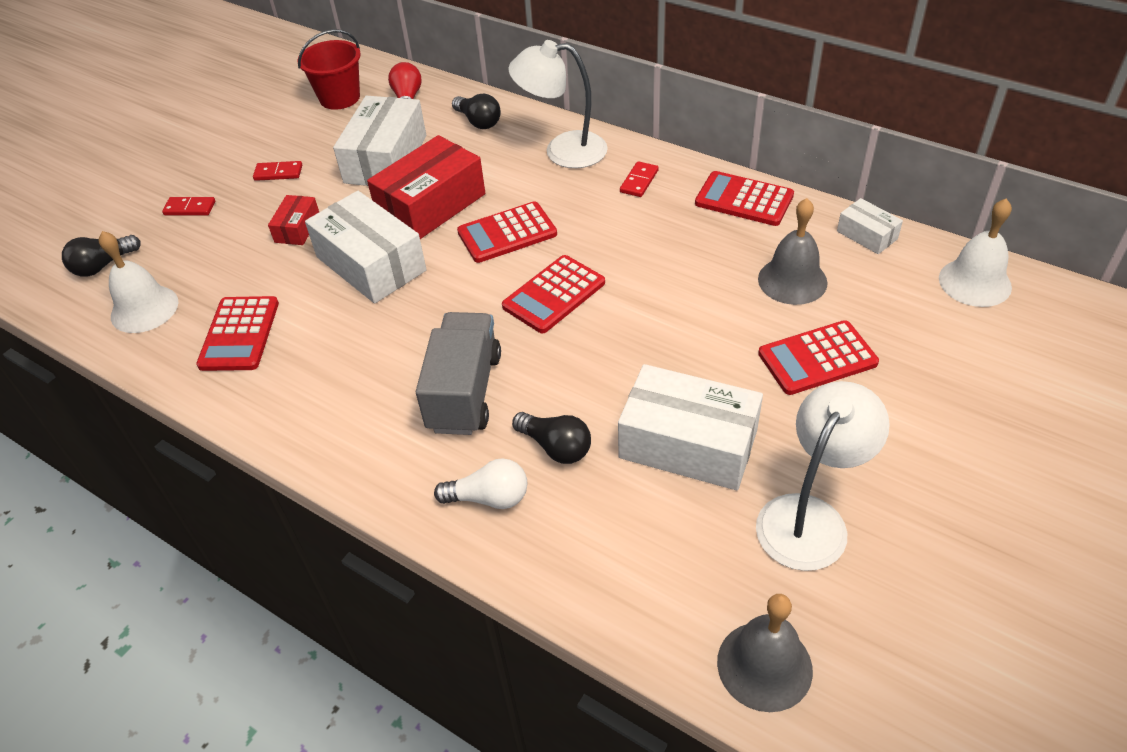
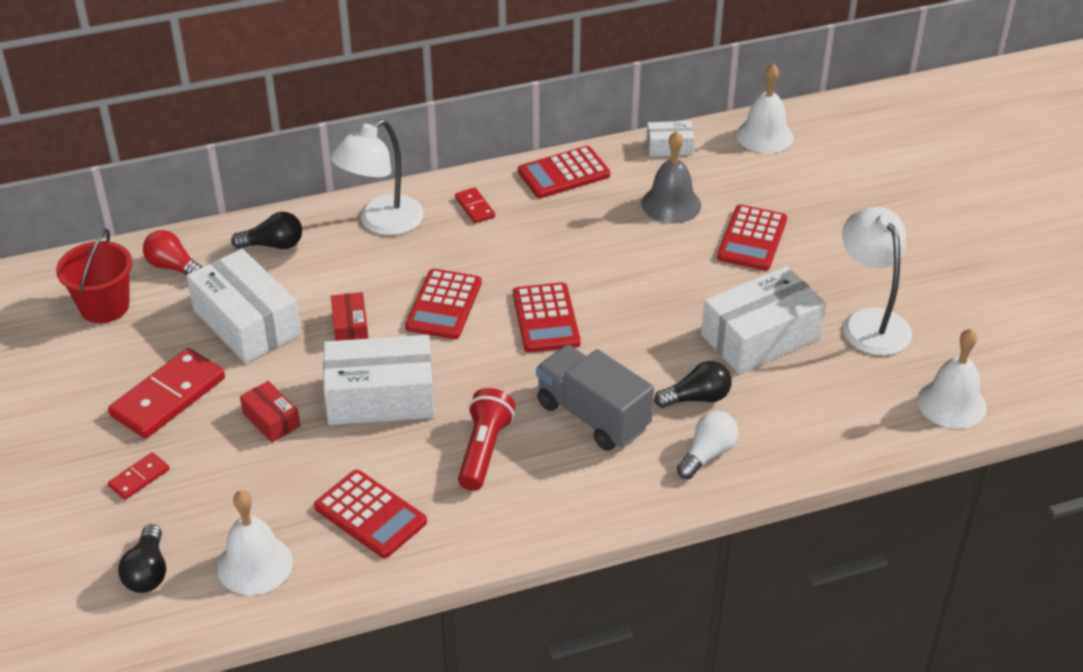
camera: 55 degrees left, 5 degrees down
(278, 173) = (168, 397): red domino -> red domino, size x2.04
(363, 352) = (484, 450): none -> red flashlight
(431, 205) = (350, 327): red box -> red box, size x0.50
(764, 665) = (951, 404): grey bell -> white bell

